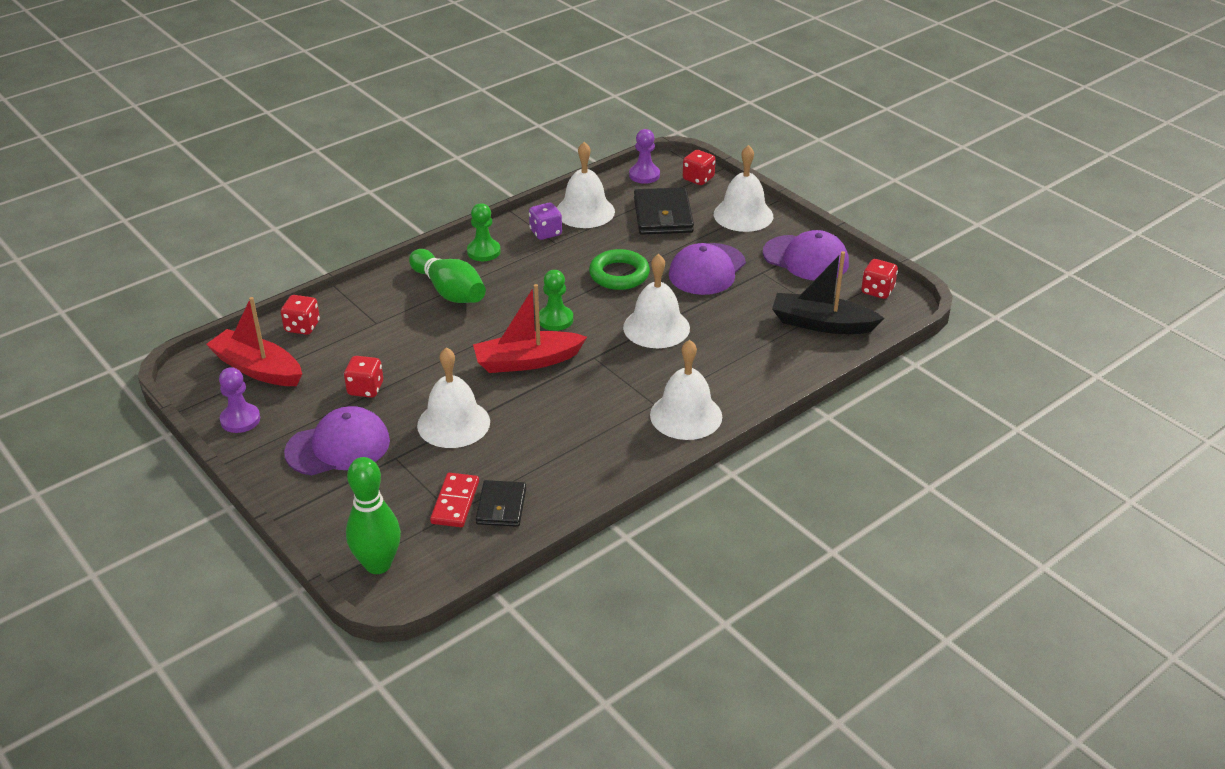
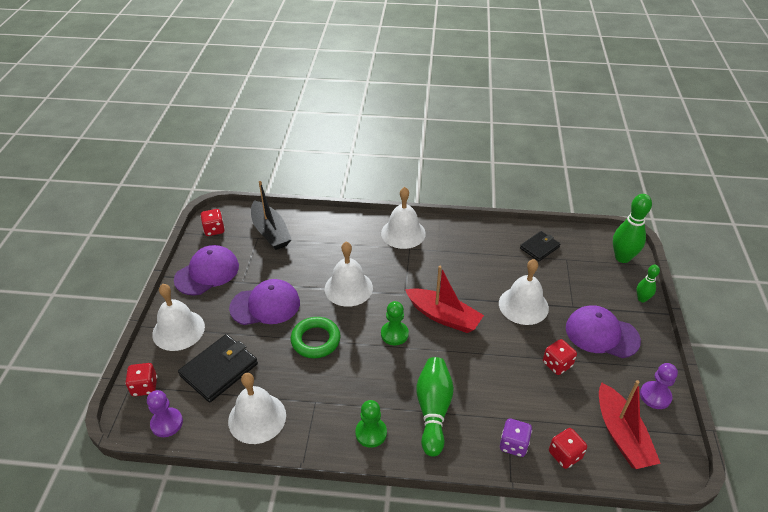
camera: 135 degrees left, 5 degrees up
(315, 519) = (642, 299): none -> green bowling pin
(455, 502) = (560, 263): red domino -> none
(545, 233) = (309, 417): purple dice -> purple dice (513, 444)
(806, 258) = (207, 273): purple cap -> purple cap turned 60 degrees clockwise

